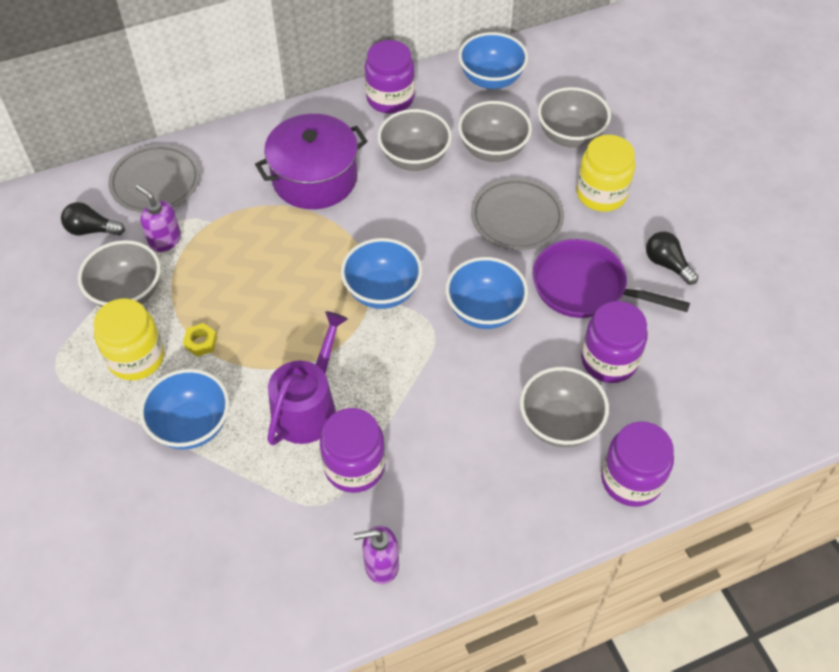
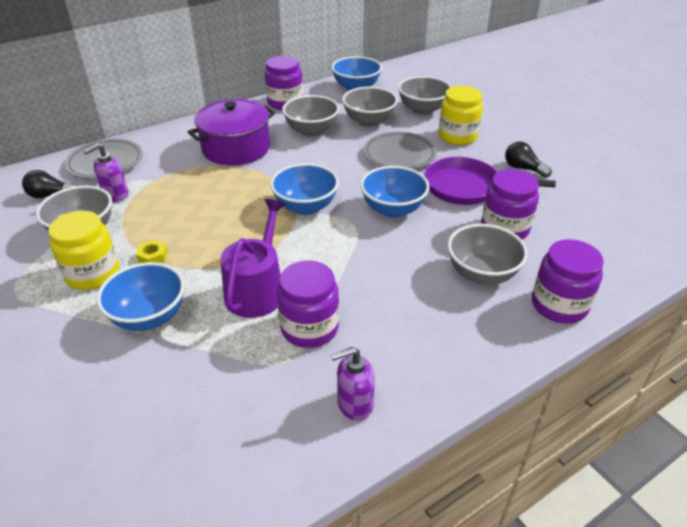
camera: 10 degrees left, 15 degrees down
(165, 240) = (115, 195): purple soap dispenser -> purple soap dispenser turned 75 degrees counterclockwise

